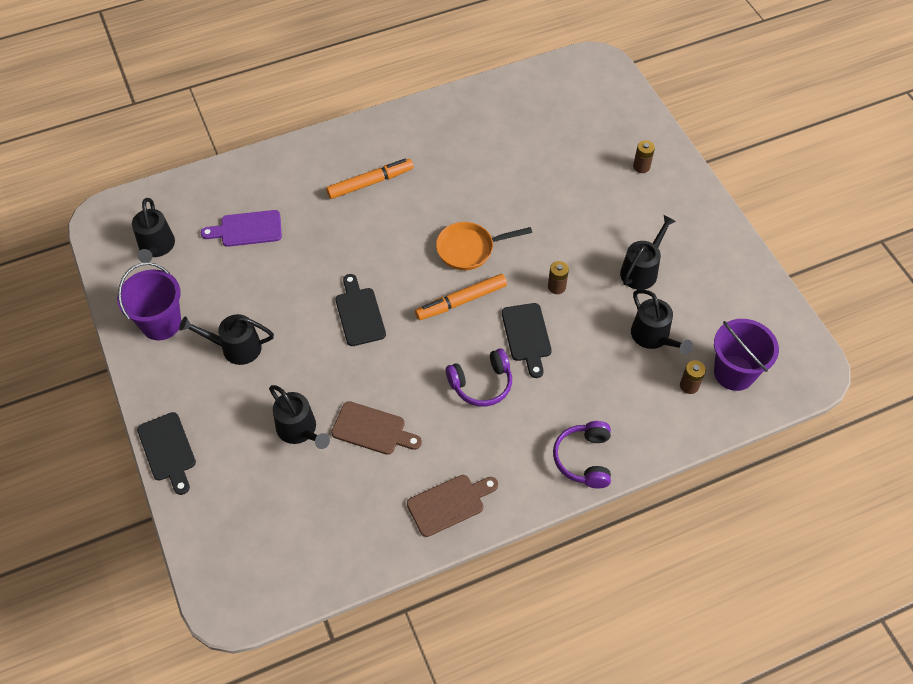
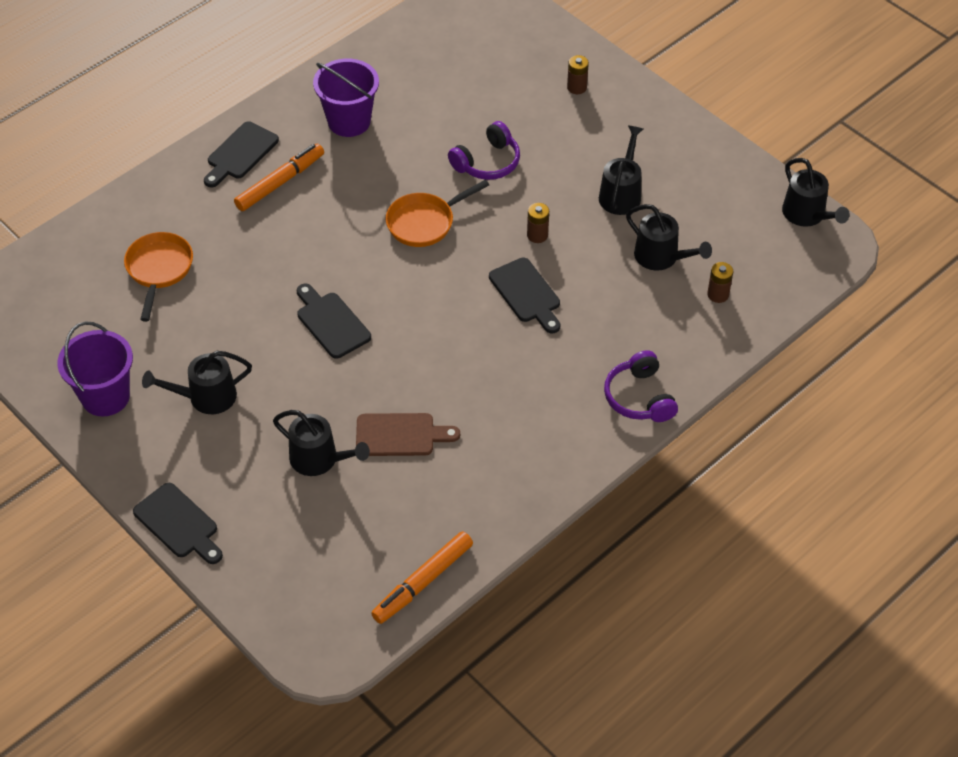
camera: 20 degrees left, 5 degrees down
(156, 247) = (59, 318): black watering can -> black watering can (807, 215)
(247, 229) = (159, 270): purple cutting board -> orange pan
(350, 150) = (240, 153): none -> black cutting board
(449, 504) = (516, 483): brown cutting board -> none
(461, 301) = (439, 278): orange marker -> orange marker (423, 582)
(481, 384) = (498, 355): purple headphones -> purple headphones (487, 162)
(734, 373) = (758, 269): purple bucket -> purple bucket (349, 121)

